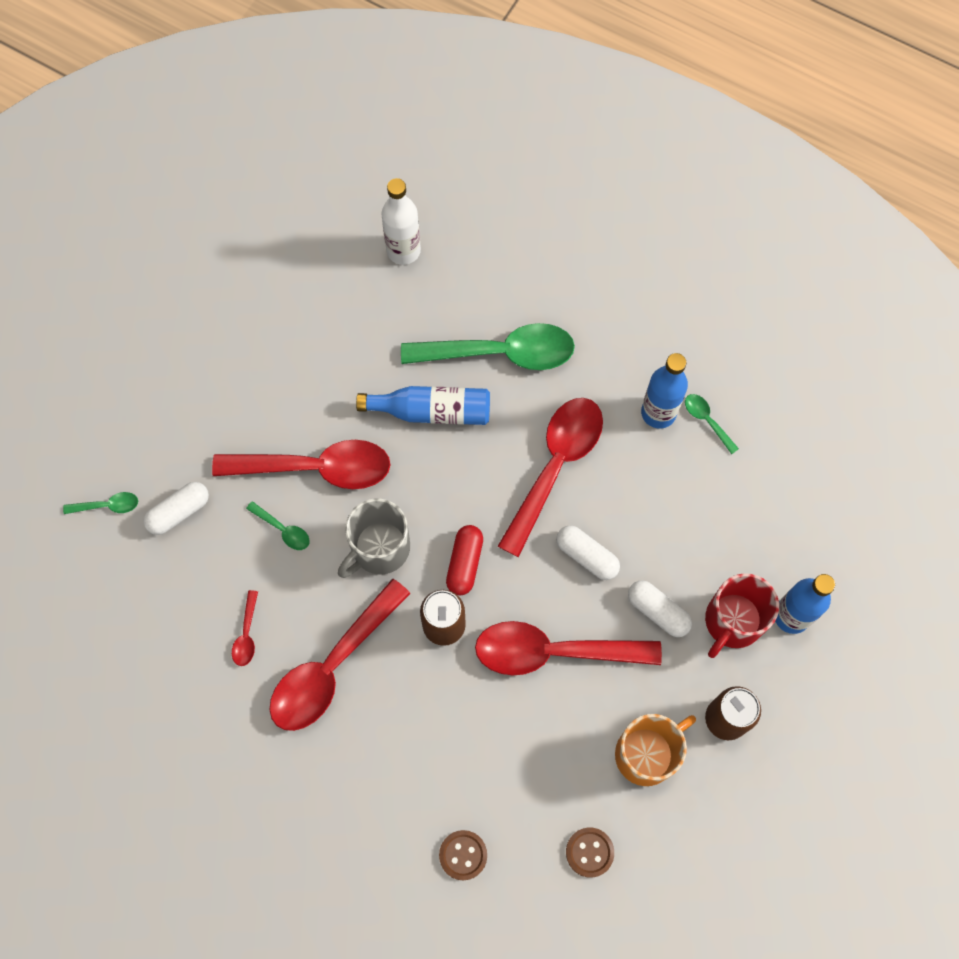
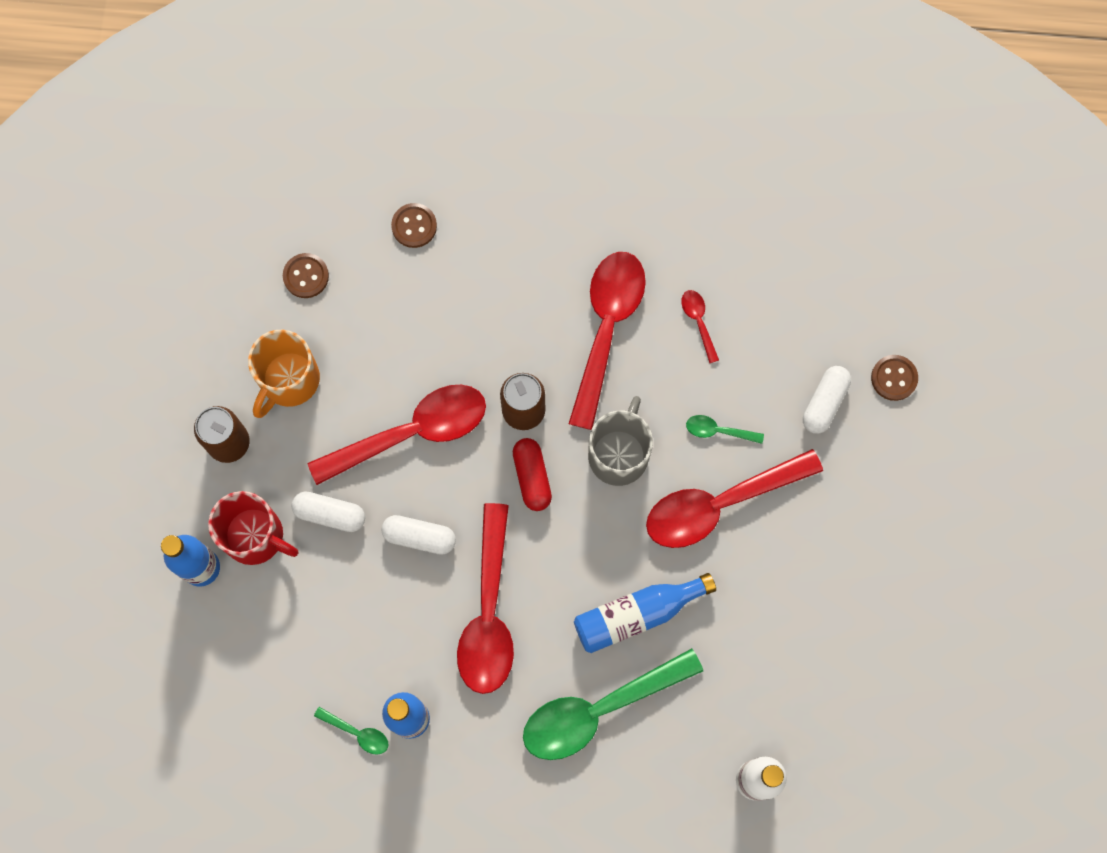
camera: 155 degrees right, 5 degrees up
(107, 506) = (894, 378): green spoon -> brown button
(732, 621) = (255, 536): red mug -> red mug turned 105 degrees clockwise

